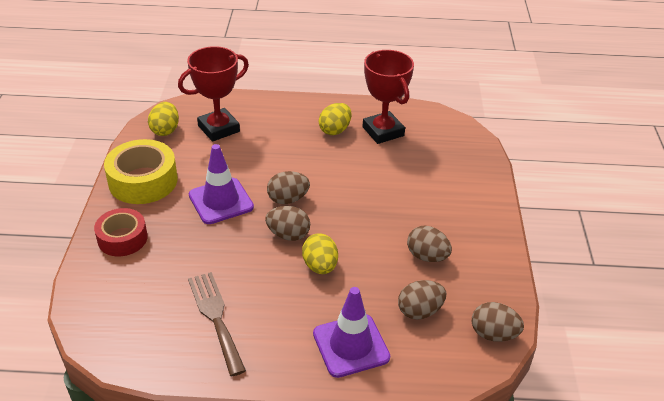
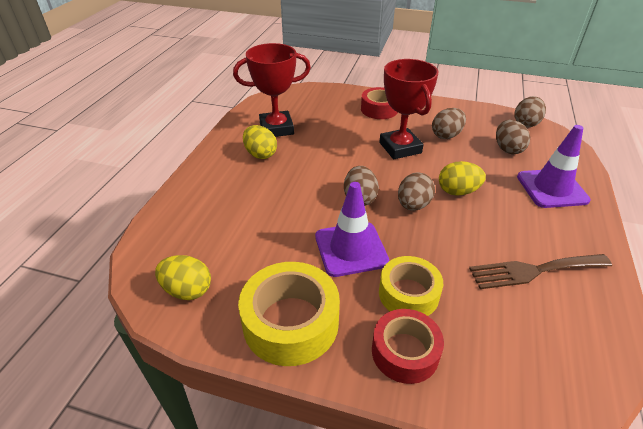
camera: 75 degrees left, 0 degrees up
(177, 237) = (408, 294): none -> yellow tape
(218, 128) = (212, 237): red trophy -> red trophy (400, 148)
(459, 198) = (379, 109): none -> red tape

